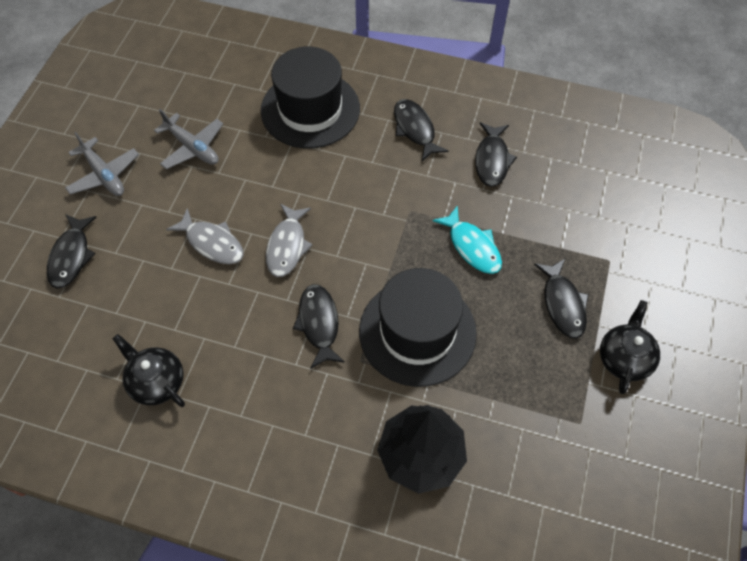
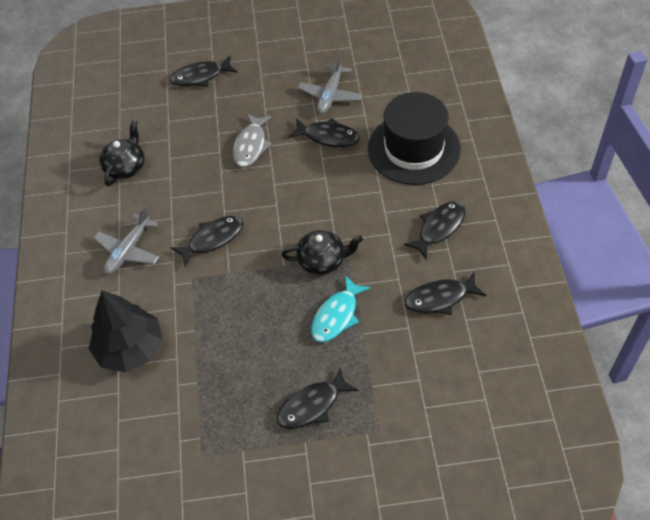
camera: 70 degrees right, 5 degrees down
(104, 175) = (276, 59): grey plane -> grey plane (128, 250)
(247, 170) = (328, 137): none -> black fish
(287, 246) = (271, 191): grey fish -> none
(417, 332) = (235, 306): black hat -> none
(624, 358) = (279, 473): black teapot -> black teapot (322, 260)

